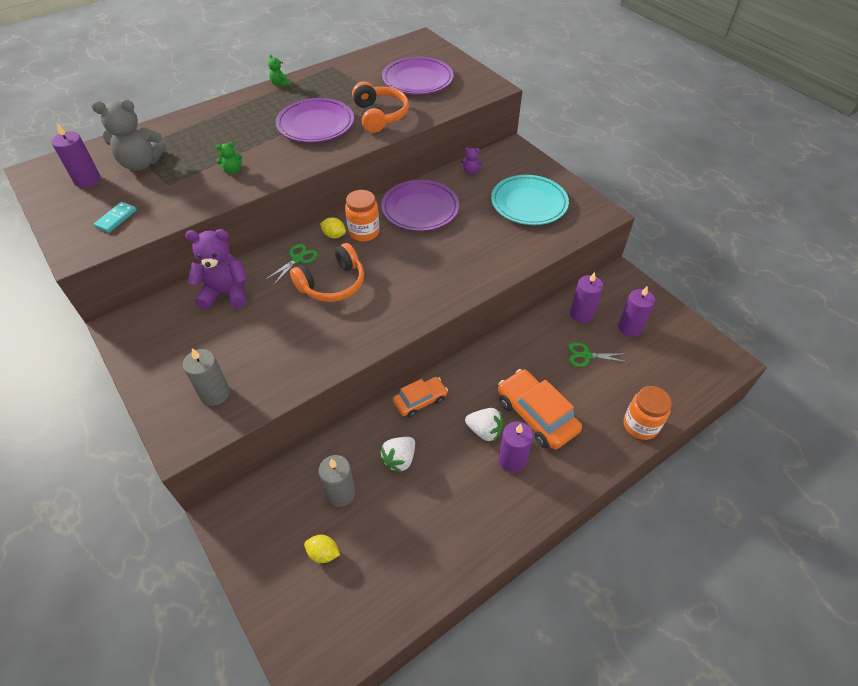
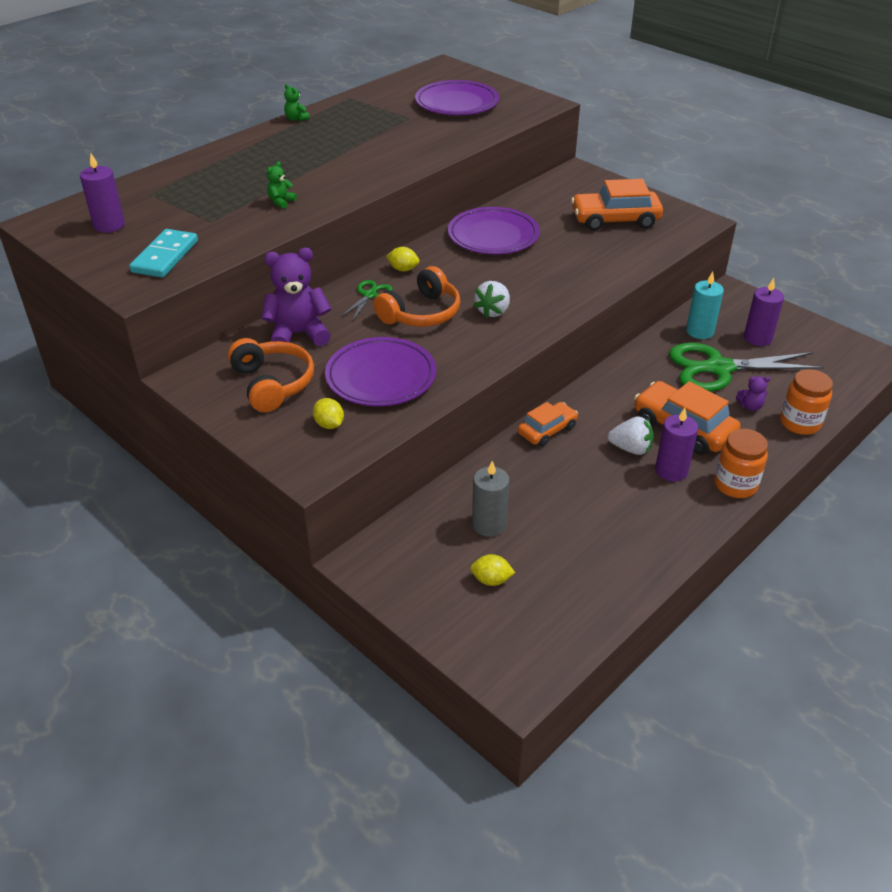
camera: 10 degrees left, 10 degrees down
(116, 218) = (165, 256): turquoise domino -> turquoise domino, size x1.61
(141, 163) = (167, 205): grey teddy bear -> none
(215, 393) = (329, 424): grey candle -> yellow lemon
(232, 170) = (281, 202): green teddy bear -> green teddy bear turned 150 degrees clockwise
(315, 124) = (358, 153): purple plate -> purple plate (381, 377)
(364, 232) = (437, 263): orange jar -> orange jar (735, 485)
(380, 116) = (429, 139): orange headphones -> orange headphones (272, 384)
(399, 459) = (544, 486): white strawberry -> white strawberry (493, 311)
(471, 171) = (537, 196): purple teddy bear -> purple teddy bear (750, 406)
(529, 203) = (615, 220): turquoise plate -> orange car
(581, 314) = (700, 331): purple candle -> turquoise candle
(586, 356) = (719, 368): green scissors -> green scissors, size x2.16

